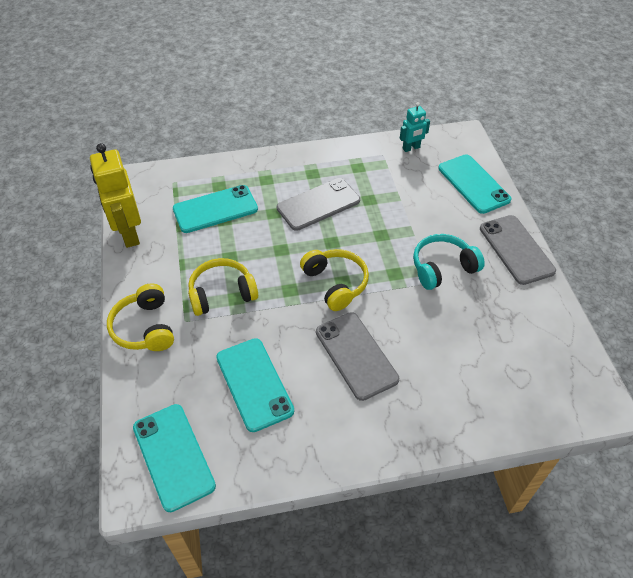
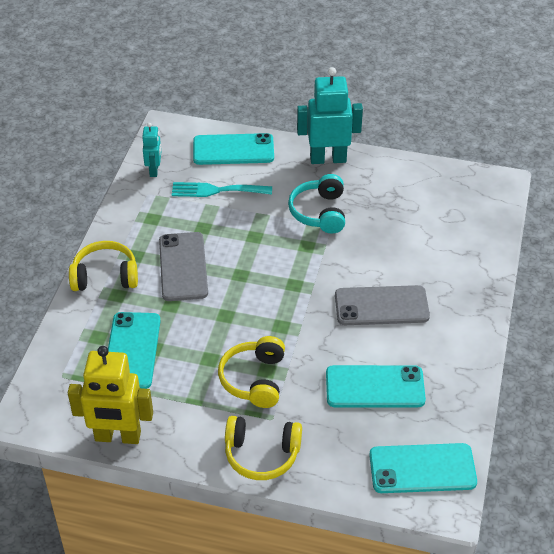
camera: 65 degrees left, 5 degrees down
(335, 283) = (293, 290): yellow headphones -> yellow headphones (105, 276)
(417, 191) = (216, 190): none -> turquoise fork
(516, 249) = (328, 159): grey phone -> turquoise robot

